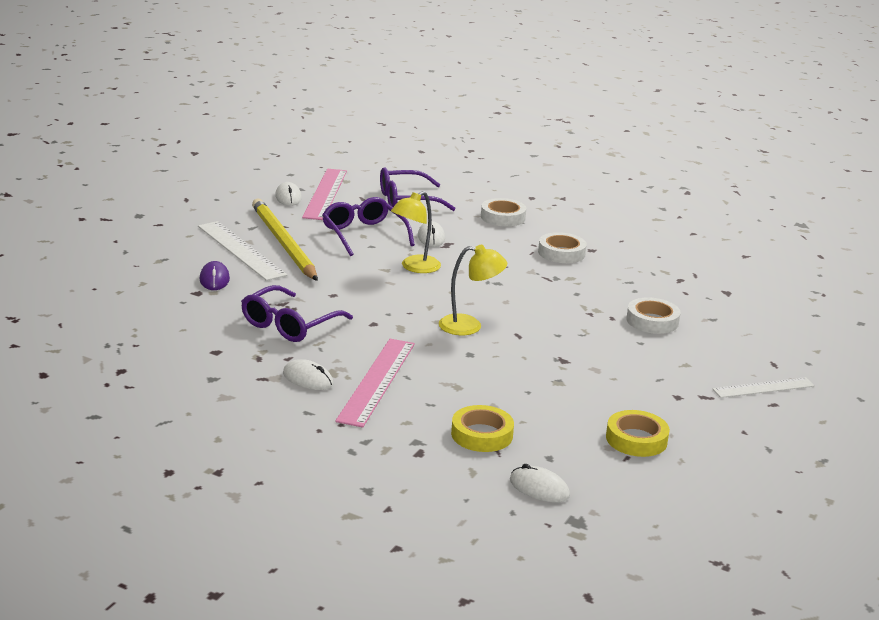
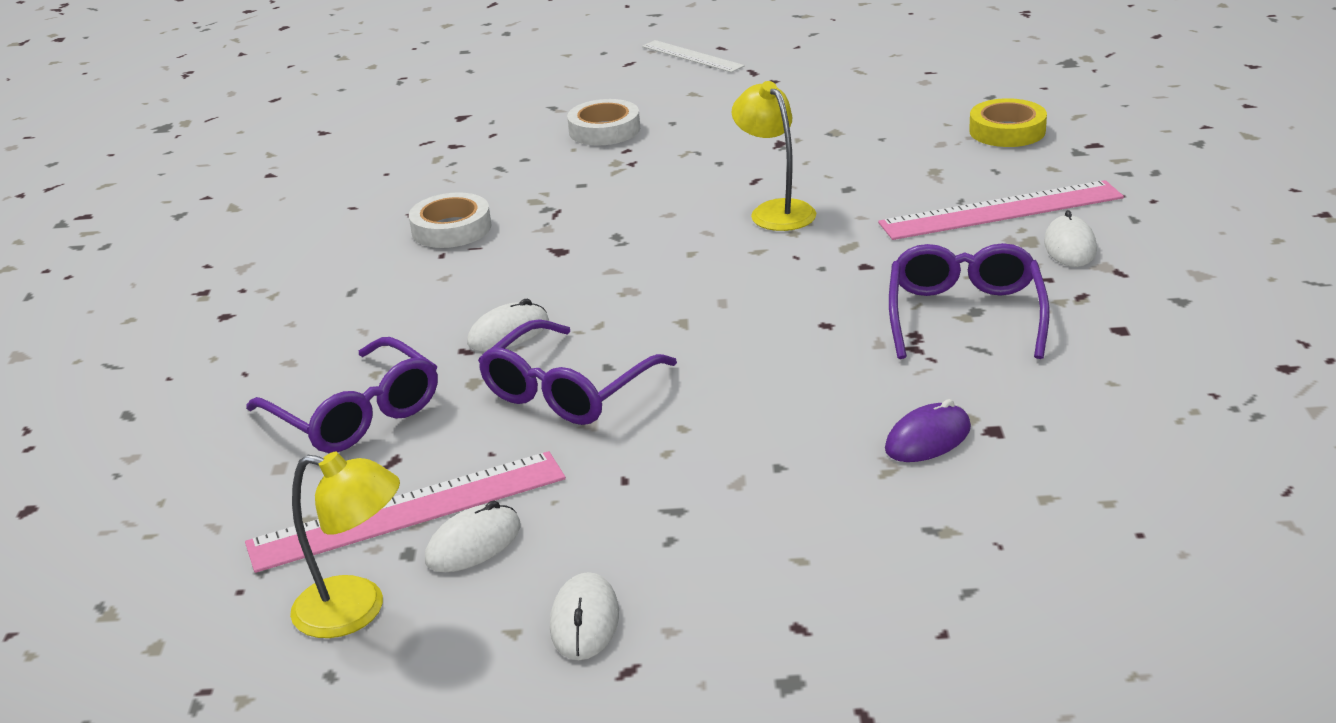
camera: 115 degrees left, 5 degrees up
(240, 250) = (787, 471): white ruler -> none
(283, 243) = (701, 446): yellow pencil -> none
(289, 325) = (965, 315): purple glasses -> purple glasses turned 90 degrees counterclockwise
(414, 267) = (644, 304): yellow lamp -> yellow lamp (356, 610)
(503, 217) = (349, 309): white tape -> none
(539, 488) = (1049, 86): white mouse -> white mouse (584, 621)
(636, 439) = (890, 76): yellow tape -> none

